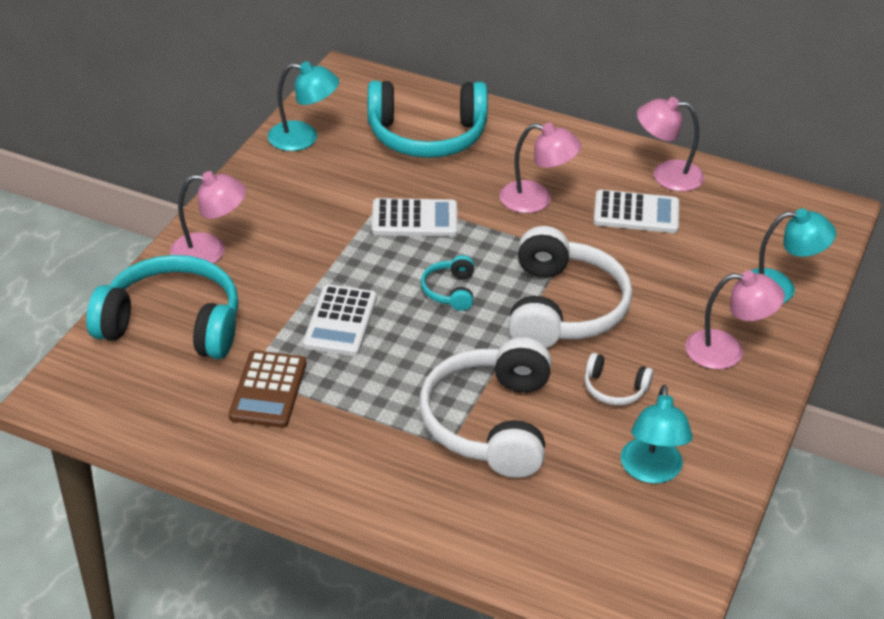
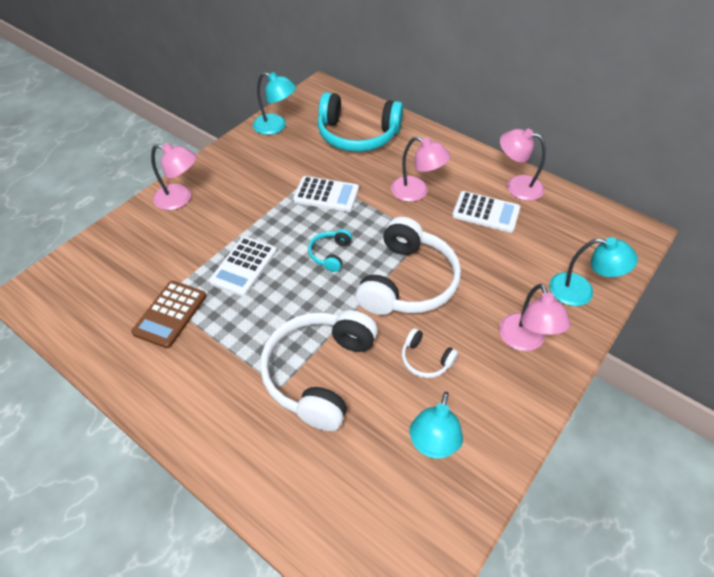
camera: 15 degrees right, 10 degrees up
(172, 324) = (130, 250): turquoise headphones -> none
(727, 351) = (525, 341): pink lamp -> pink lamp turned 60 degrees clockwise

